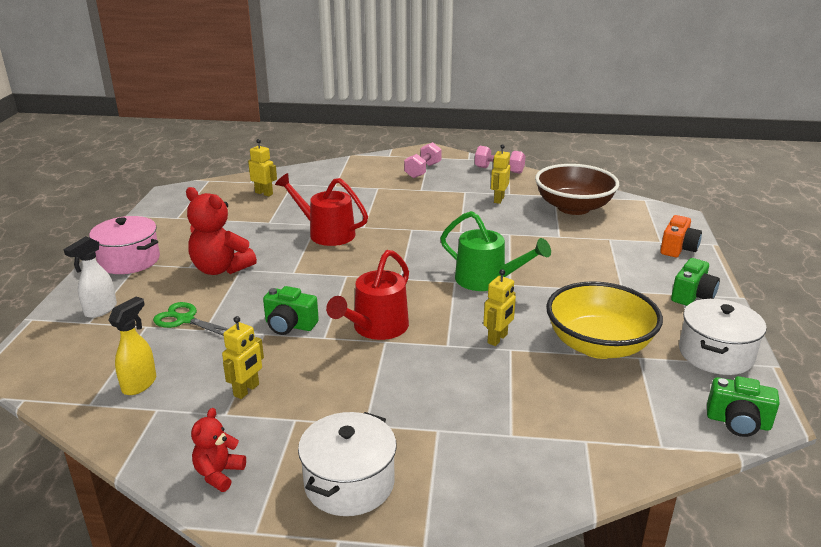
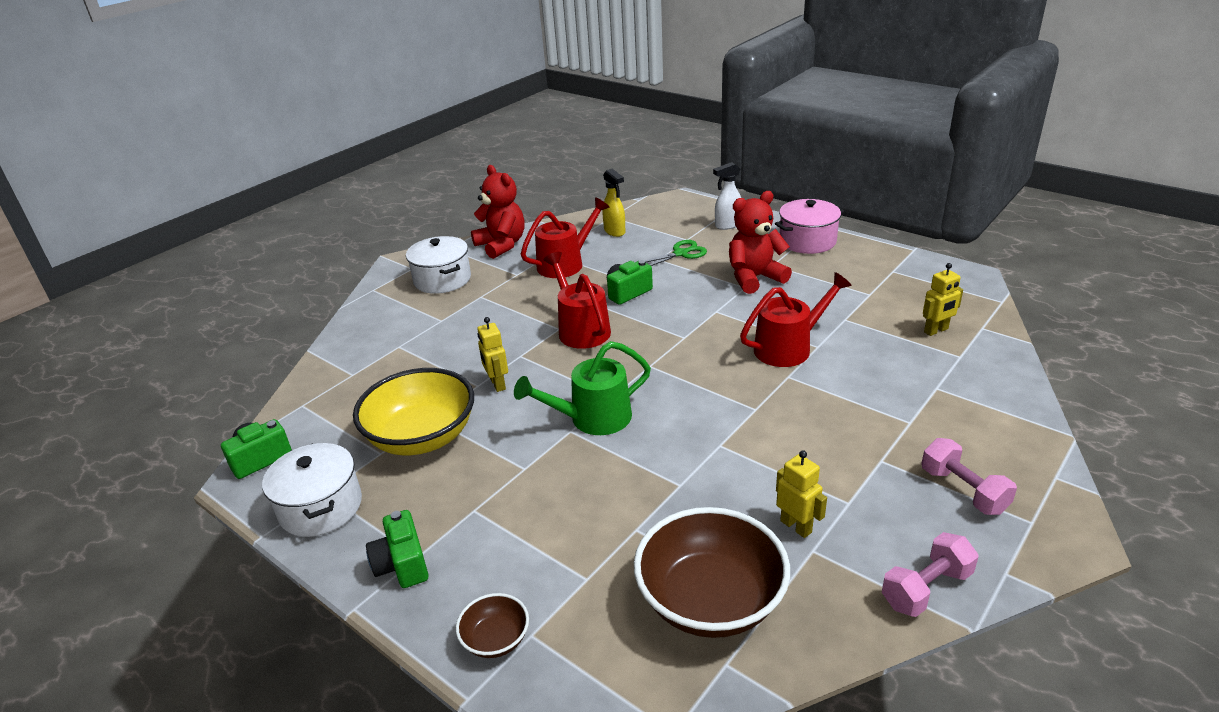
camera: 125 degrees right, 5 degrees up
(100, 310) = (727, 225): white spray bottle -> white spray bottle turned 90 degrees counterclockwise
(219, 474) = (501, 245): red teddy bear -> red teddy bear, size x1.80
(246, 390) = (566, 263): yellow robot -> red watering can
(678, 249) = (496, 639): orange camera -> brown bowl

